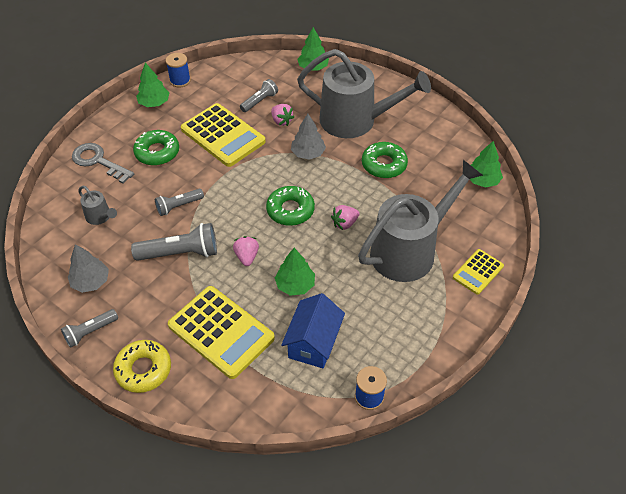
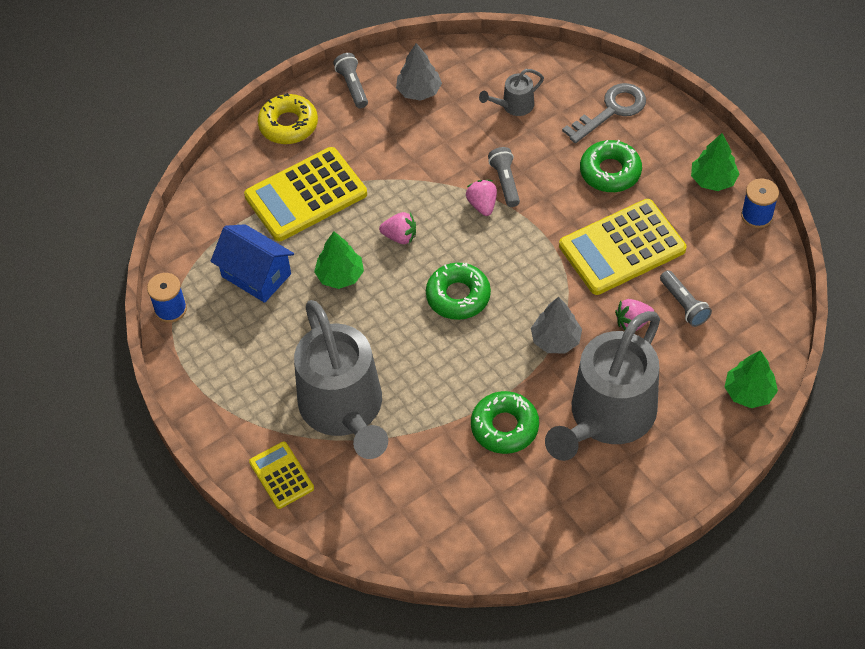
camera: 110 degrees right, 5 degrees up
(180, 253) = (430, 174): grey flashlight -> none
(344, 223) = (414, 350): pink strawberry -> pink strawberry (482, 205)
(482, 180) = (432, 544): green tree -> none

